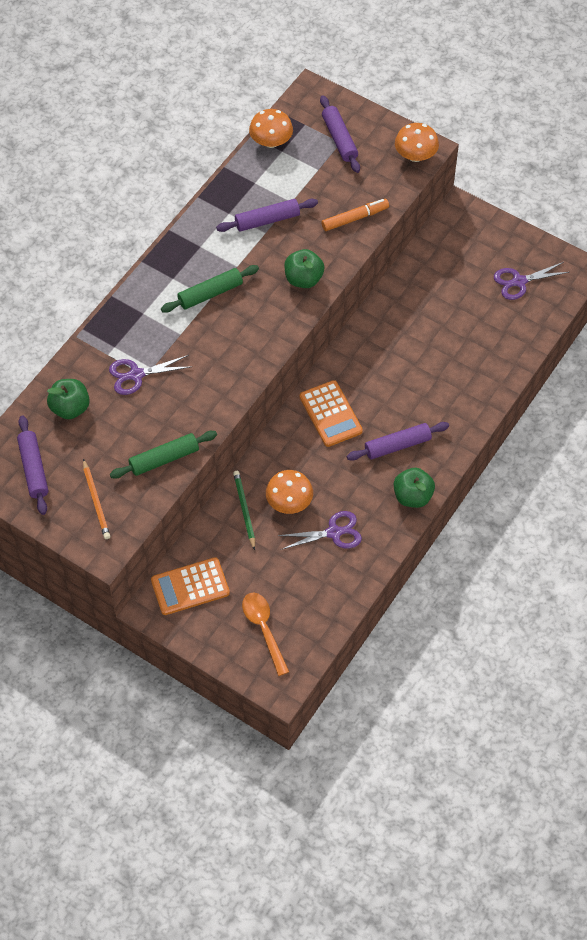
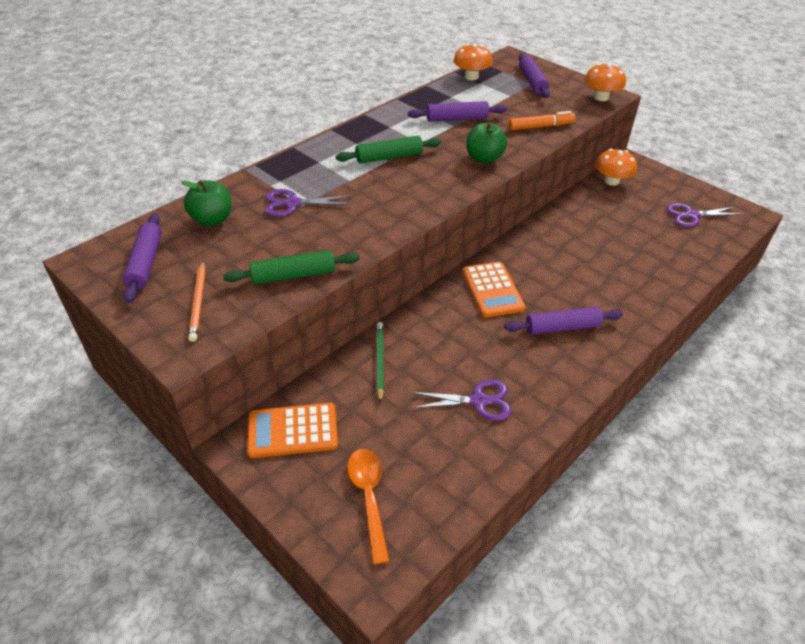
camera: 10 degrees right, 15 degrees down
(289, 502) = (432, 362): orange mushroom -> orange mushroom (611, 181)
(412, 496) = (576, 378): green apple -> none

